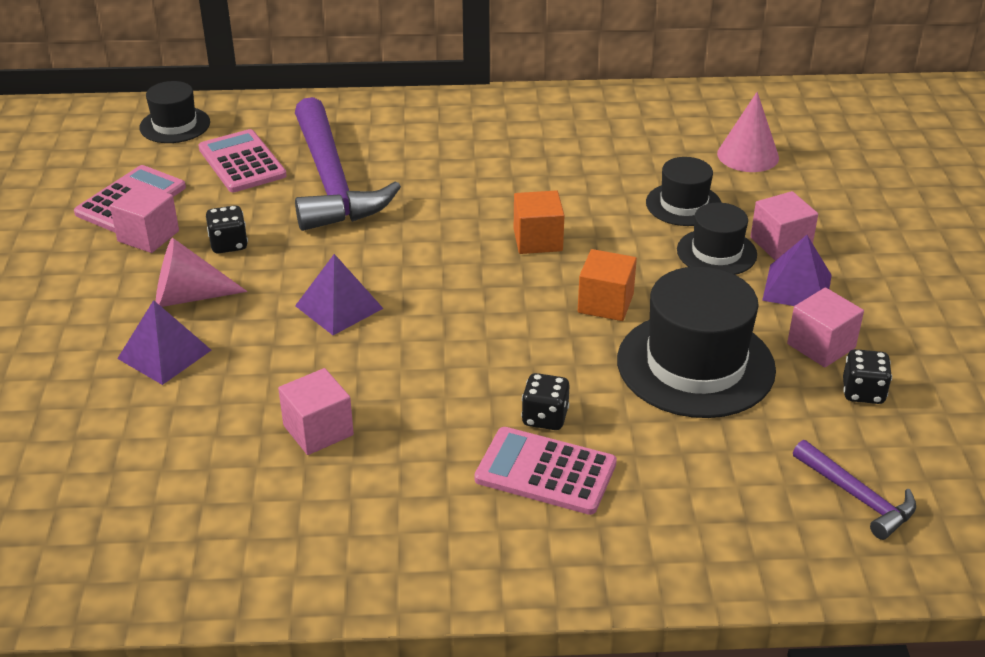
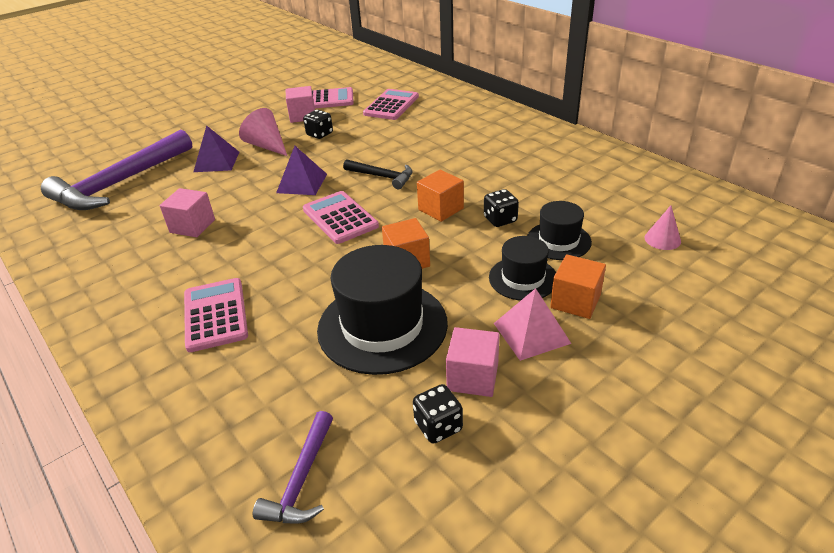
camera: 55 degrees right, 0 degrees up
(175, 125) = (398, 79): black hat -> none
(331, 182) = (408, 131): purple hammer -> purple hammer (120, 183)
(413, 246) = (382, 177): none -> black hammer
(462, 311) = (340, 218): none -> pink calculator
(545, 417) = (267, 291): black dice -> black dice (500, 220)
(748, 155) = (662, 239): pink cone -> pink cone, size x0.63
(780, 243) = (575, 301): pink cube -> orange cube
(797, 287) = (531, 333): purple pyramid -> pink pyramid

